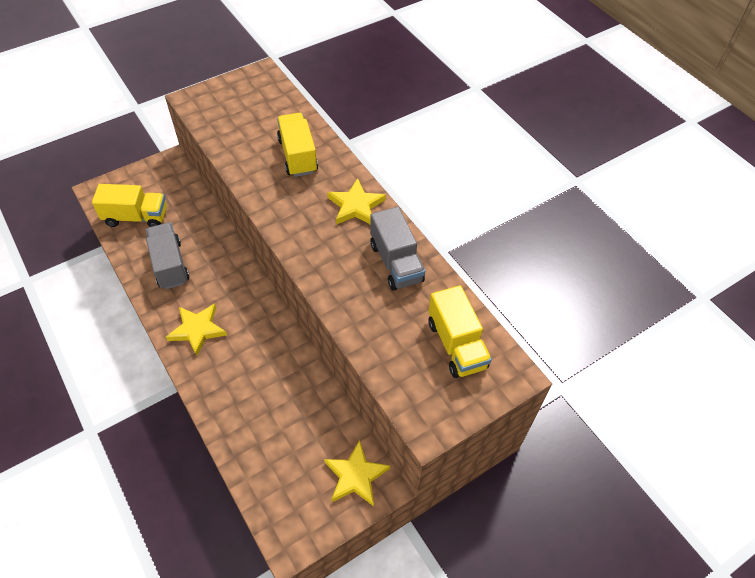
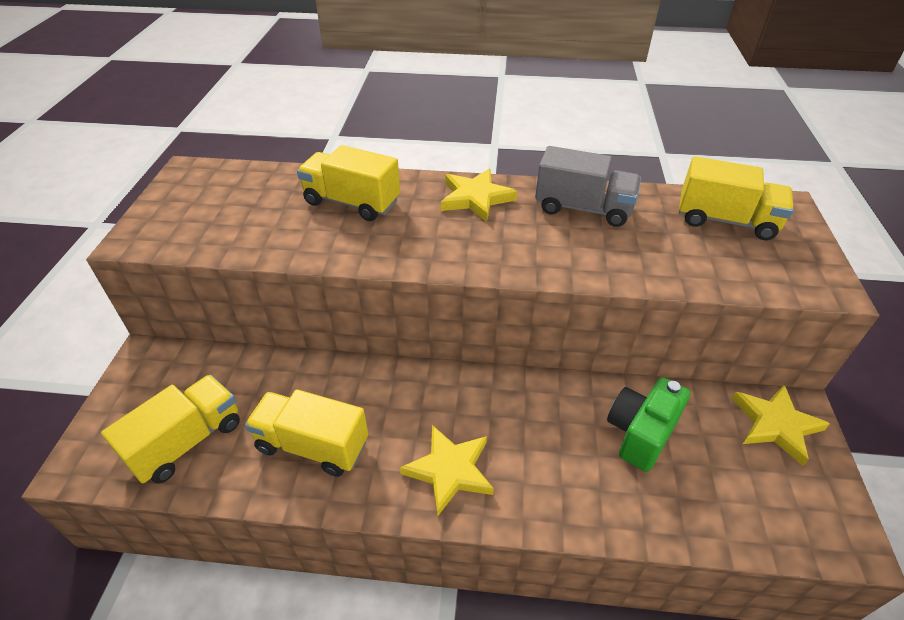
camera: 50 degrees left, 10 degrees down
(170, 265) = (312, 445): grey truck -> yellow truck
(290, 405) = (640, 433): none -> green camera

